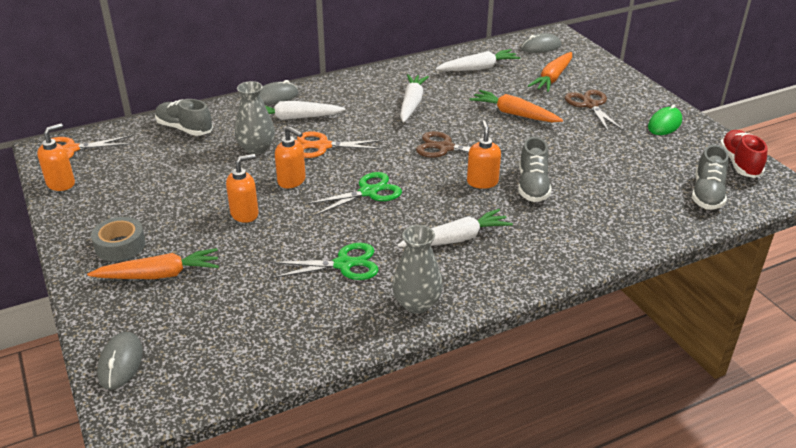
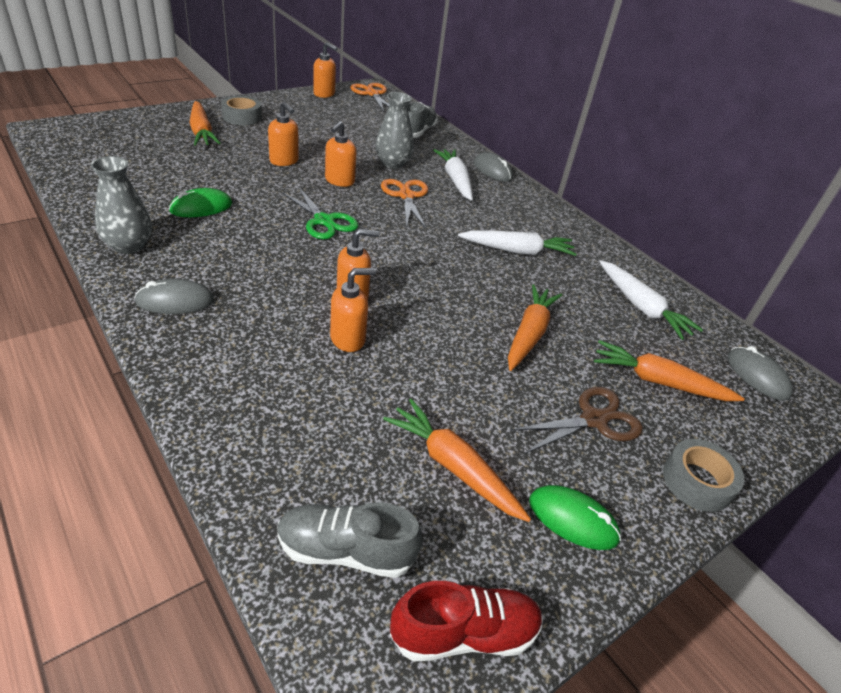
camera: 75 degrees right, 5 degrees up
(120, 363) = (101, 124): grey mouse -> grey mouse (175, 301)
(344, 264) = (201, 207): green scissors -> green mouse
(445, 148) = (424, 272): brown scissors -> none
(456, 239) = (236, 273): white carrot -> none
(532, 186) = (348, 339): grey shoe -> orange soap dispenser
(628, 84) = (697, 481): none -> grey tape
(639, 155) = (453, 466): none -> orange carrot

